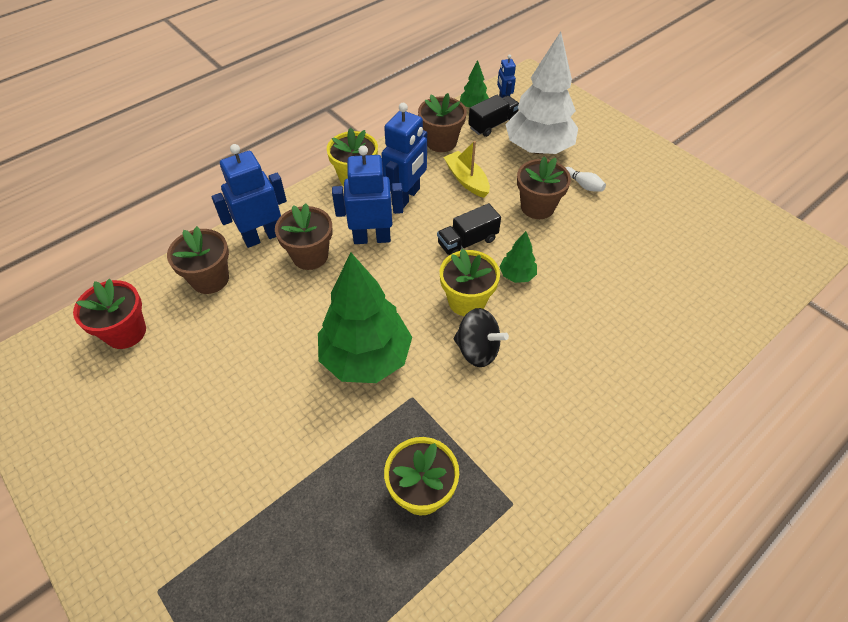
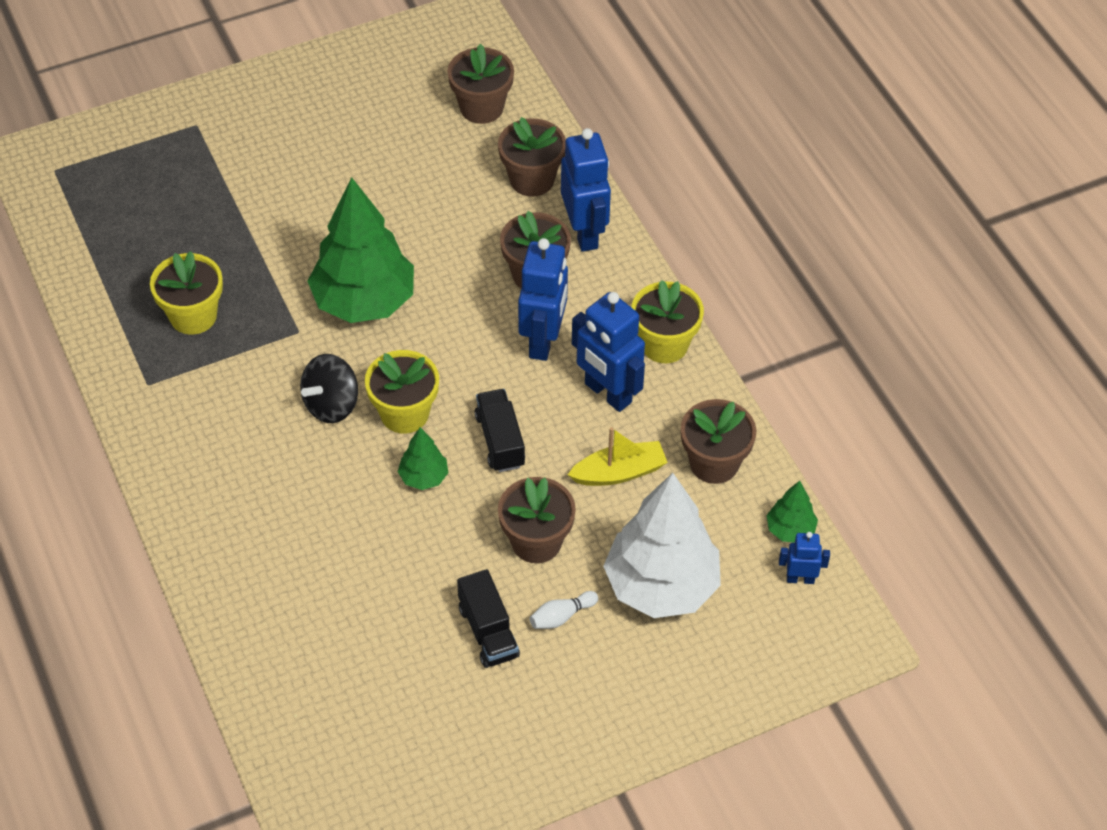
camera: 105 degrees right, 0 degrees up
(126, 332) = (481, 107): red flower pot -> brown flower pot
(493, 124) = (737, 543): black truck -> black truck (488, 631)

